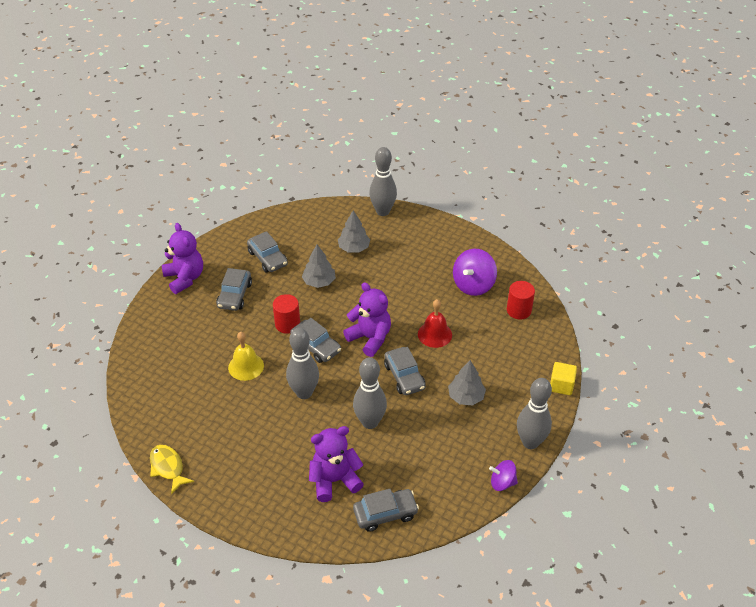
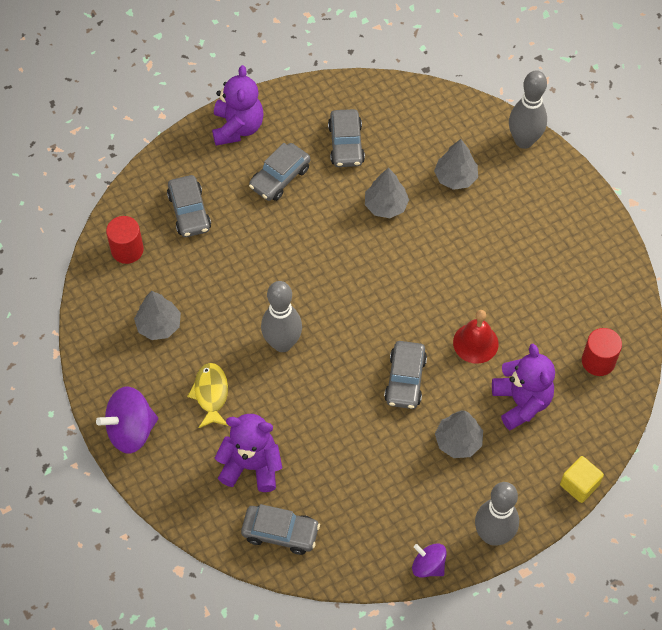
camera: 30 degrees right, 15 degrees up
(168, 467) = (92, 360): yellow fish -> yellow fish (211, 394)
(205, 422) = (159, 325): none -> grey tree
(246, 366) = (239, 278): yellow bell -> none
(287, 324) = (316, 245): red cylinder -> red cylinder (127, 250)
(316, 346) = (330, 290): grey car -> grey car (189, 212)
(370, 338) = (397, 310): purple teddy bear -> purple teddy bear (521, 402)
(370, 422) = (331, 417): grey bowling pin -> none
(473, 285) = (566, 299): purple spinning top -> purple spinning top (131, 430)

